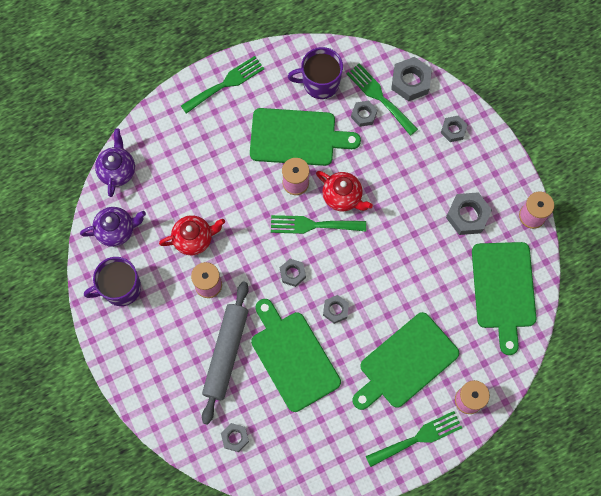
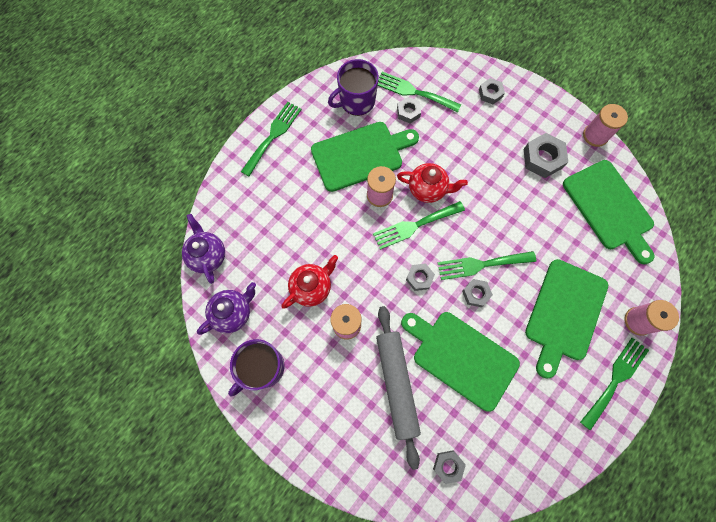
camera: 25 degrees left, 0 degrees up
(354, 287) = (481, 264): none -> green fork
(410, 81) = (433, 69): grey nut -> none

